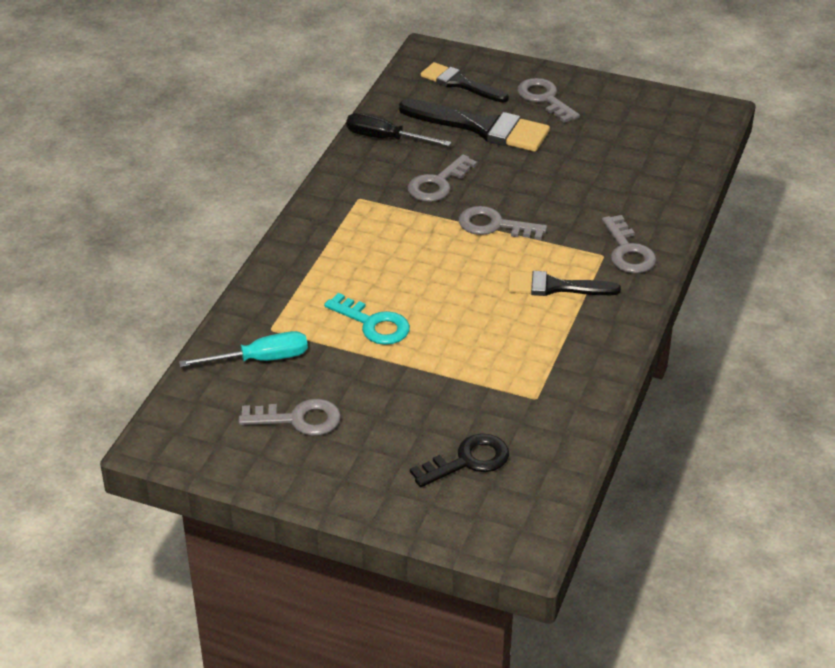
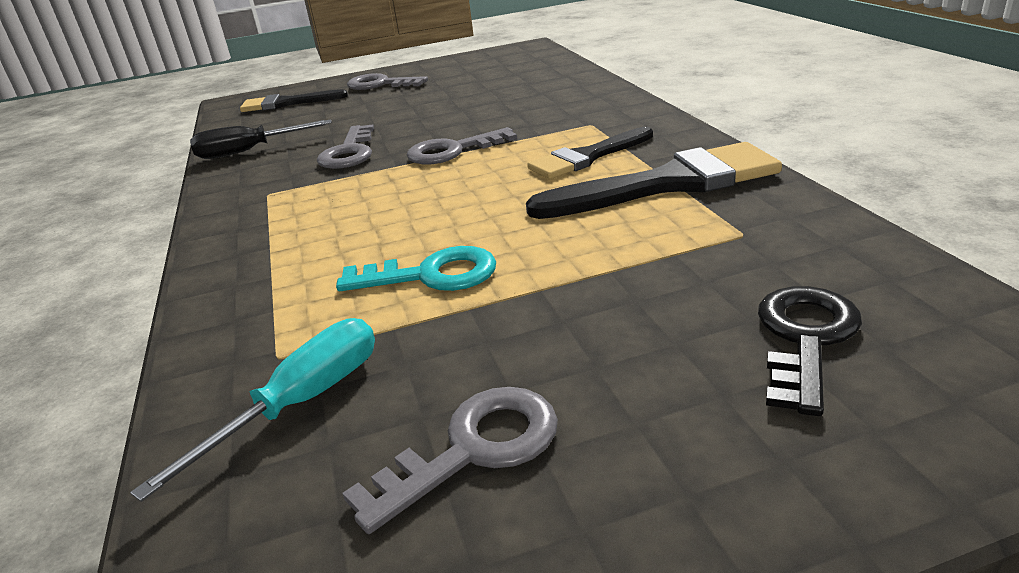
camera: 35 degrees left, 10 degrees down
(482, 127) = (345, 113): black brush -> black brush (668, 184)
(628, 251) = (606, 114): grey key -> none

